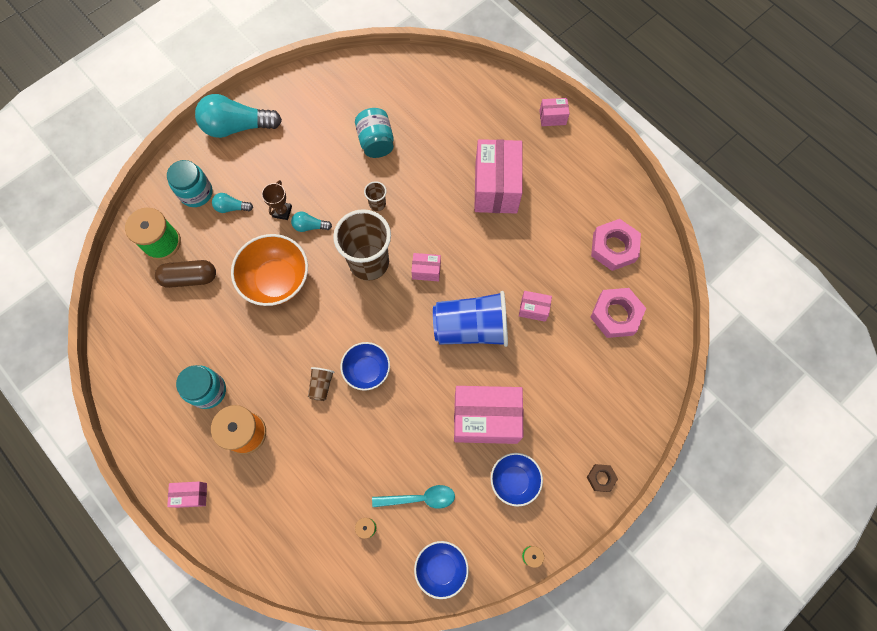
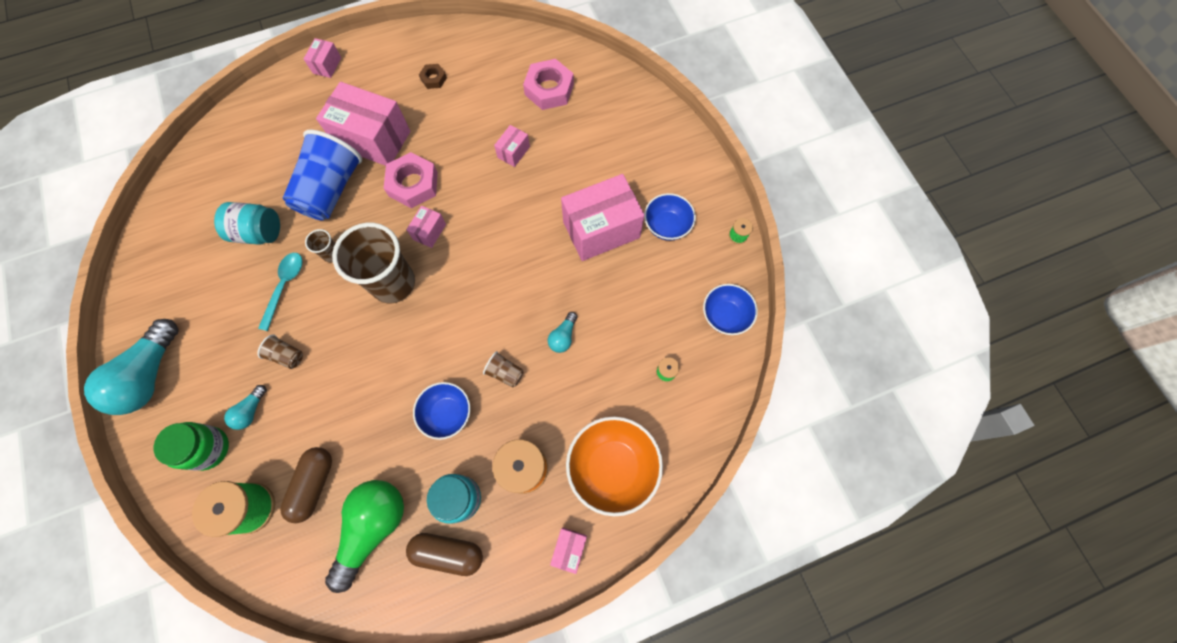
camera: 70 degrees left, 0 degrees up
(165, 399) = (448, 552): none -> brown capsule
(169, 335) = (373, 527): none -> green light bulb
(196, 193) = (208, 448): turquoise jar -> green jar
(276, 280) = (365, 385): orange bowl -> orange bowl (612, 467)
(282, 211) = (287, 355): brown trophy -> brown cup
(310, 226) = (320, 331): turquoise light bulb -> turquoise light bulb (563, 336)
(367, 370) = (508, 322): blue bowl -> blue bowl (447, 413)
(420, 498) = (654, 313): turquoise spoon -> turquoise spoon (285, 286)
(471, 328) = (507, 211): blue cup -> blue cup (331, 189)
(485, 419) = (601, 229): pink box -> pink box turned 45 degrees clockwise
(601, 478) = (689, 156): brown nut -> brown nut (433, 79)
(614, 247) = (485, 66): pink nut -> pink nut (413, 184)

